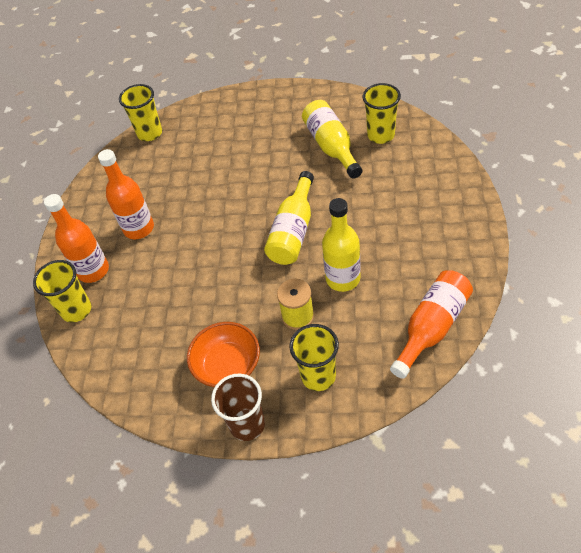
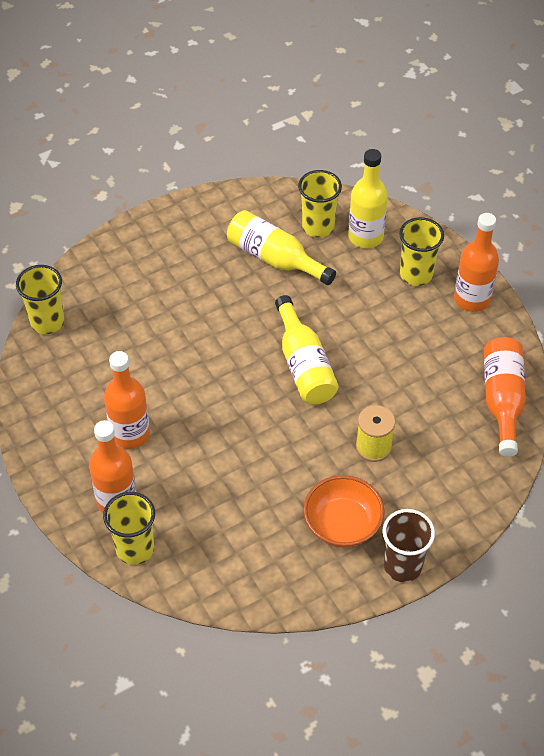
camera: 40 degrees left, 0 degrees up
(318, 376) = (434, 492): yellow cup -> yellow cup (416, 274)
(343, 278) = (389, 391): yellow bottle -> yellow bottle (365, 236)
(465, 234) = (472, 299): none -> orange bottle

